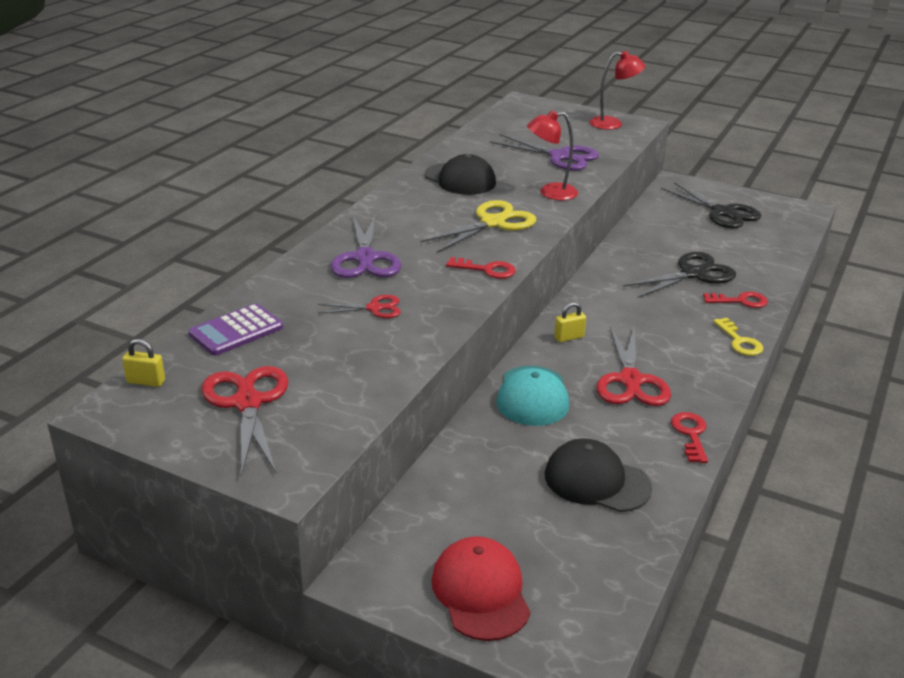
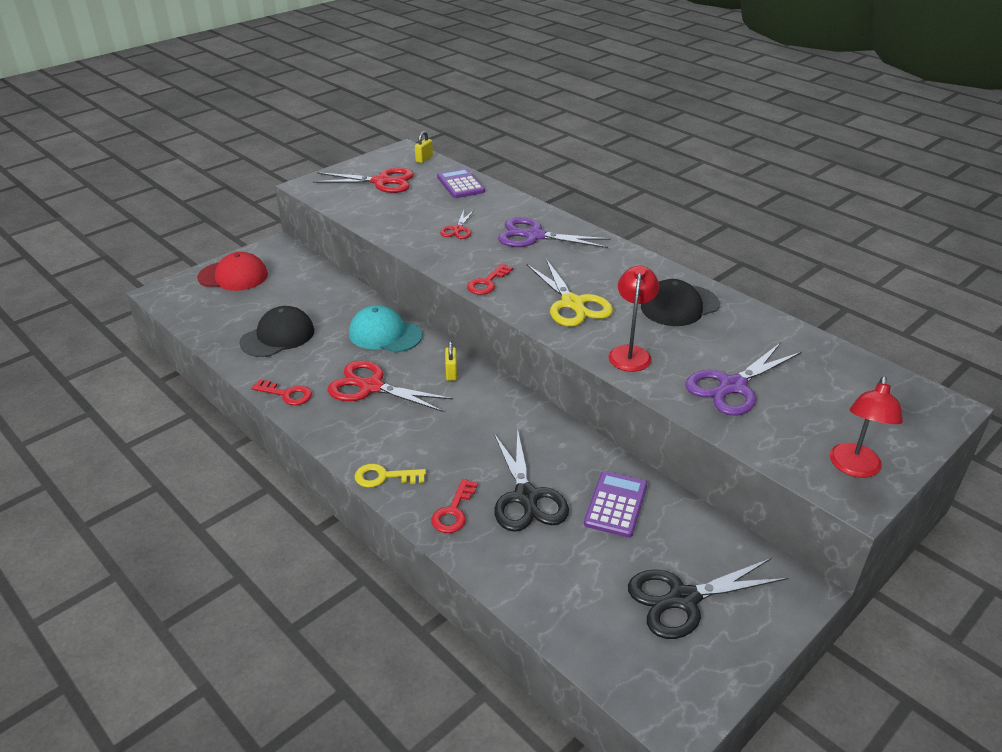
camera: 110 degrees right, 5 degrees up
(664, 240) = (616, 504): none -> purple calculator

